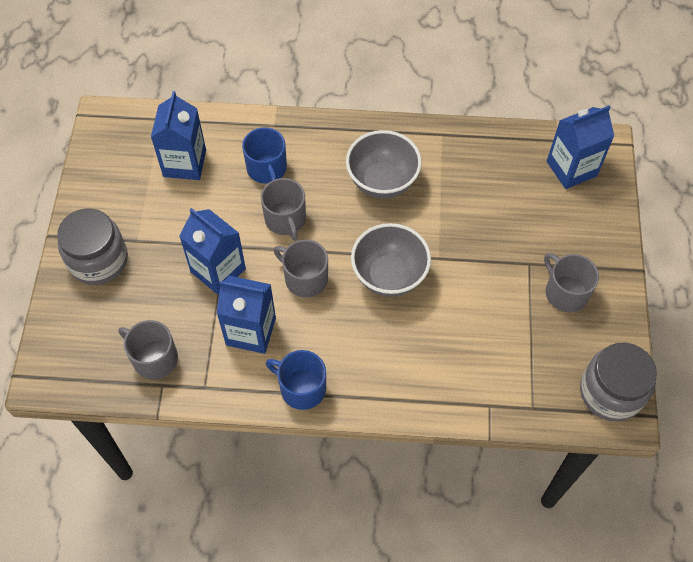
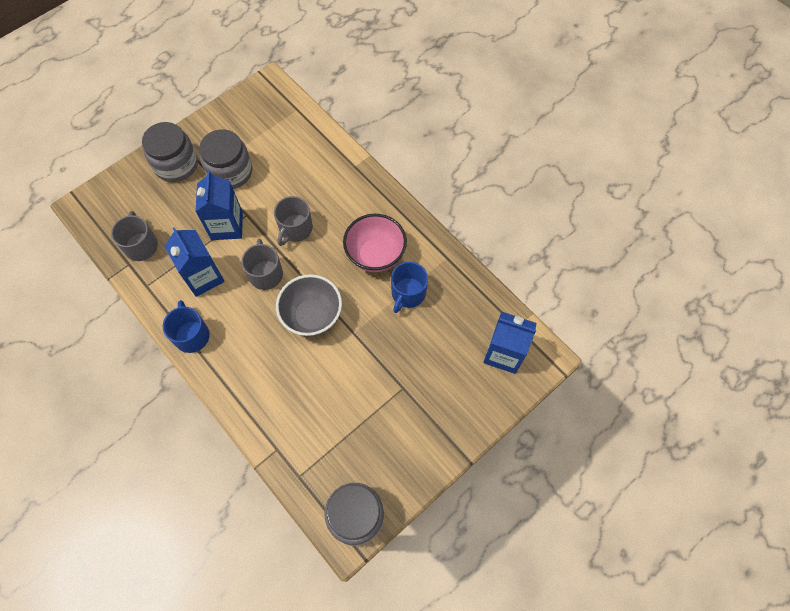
camera: 45 degrees right, 5 degrees up
(162, 222) = (230, 172): none -> grey jar
(184, 163) = (280, 147): blue carton -> none
(267, 169) = (320, 189): blue mug -> blue mug (408, 293)
(382, 182) = (375, 255): grey bowl -> pink bowl
(565, 292) = (403, 427): grey mug -> none

